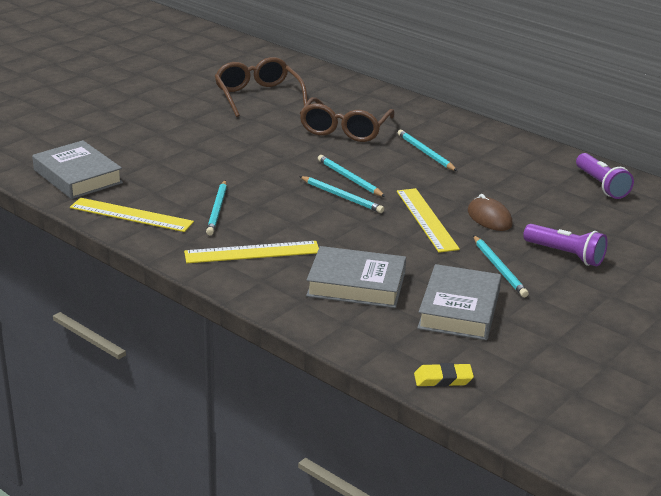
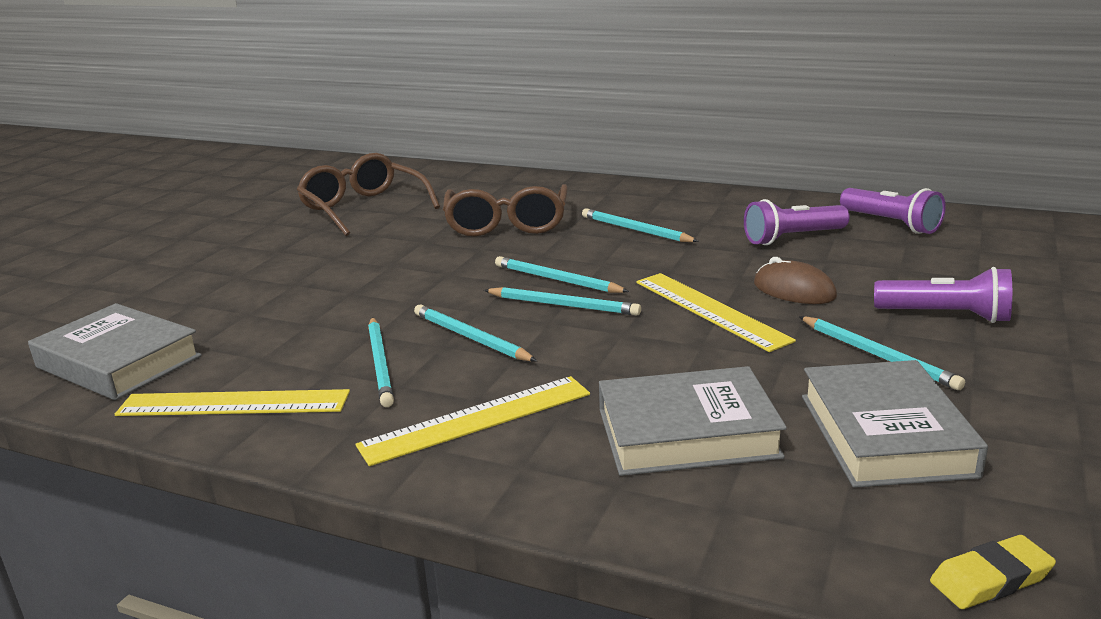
camera: 15 degrees left, 5 degrees down
(275, 205) = (471, 338): none -> turquoise pencil
(524, 181) = (792, 238): none -> purple flashlight

